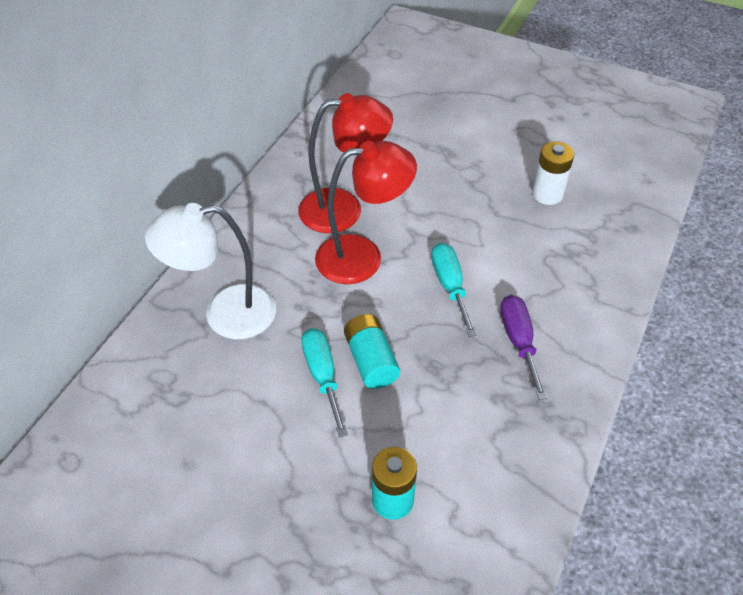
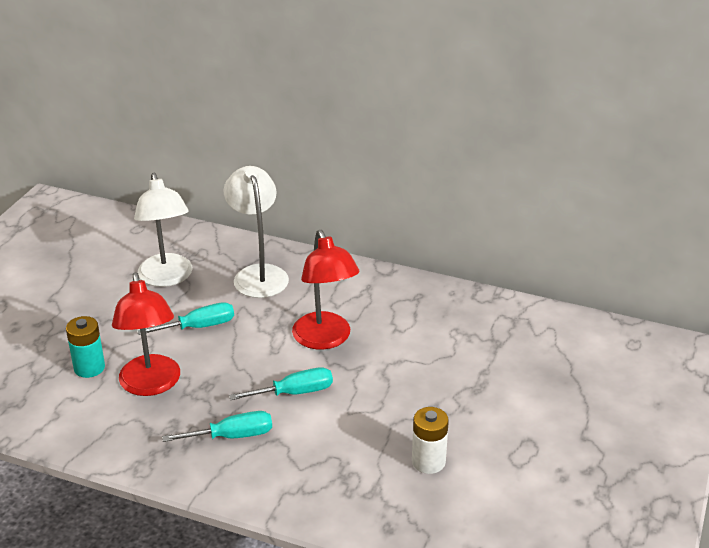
camera: 85 degrees right, 15 degrees down
(208, 416) = (167, 278): none -> white lamp
(344, 209) = (382, 325): red lamp -> red lamp (151, 385)
(371, 360) = (213, 350): turquoise battery -> none
(519, 341) = (232, 436): purple screwdriver -> turquoise screwdriver

